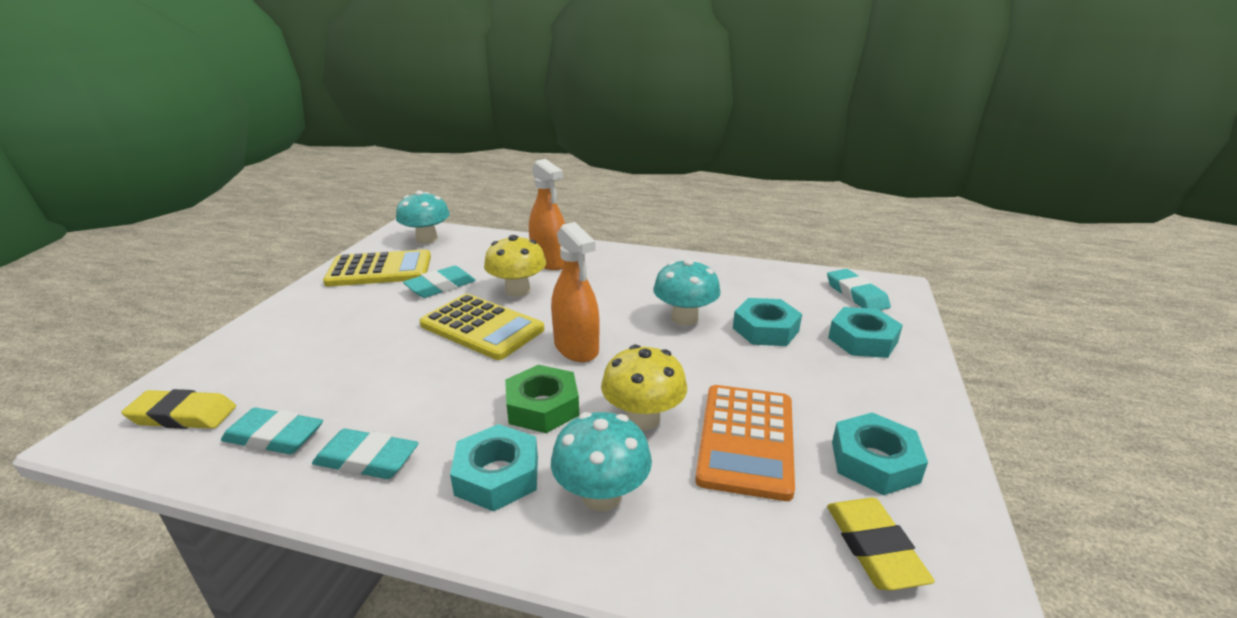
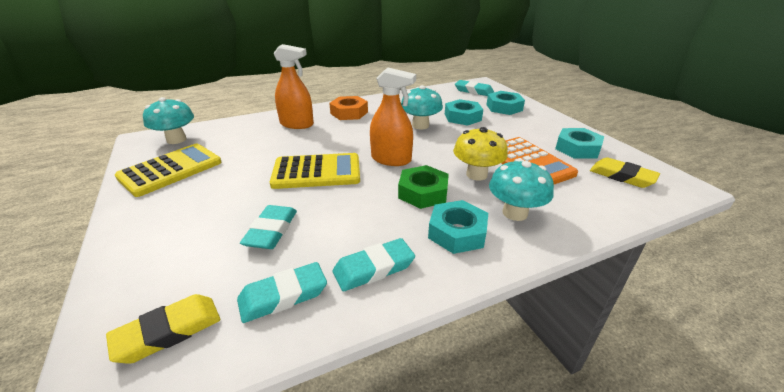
camera: 40 degrees left, 5 degrees up
(440, 286) = (244, 162): turquoise eraser -> turquoise eraser (271, 231)
(517, 290) = (304, 145): yellow mushroom -> none
(626, 267) = (349, 113): none -> orange nut

